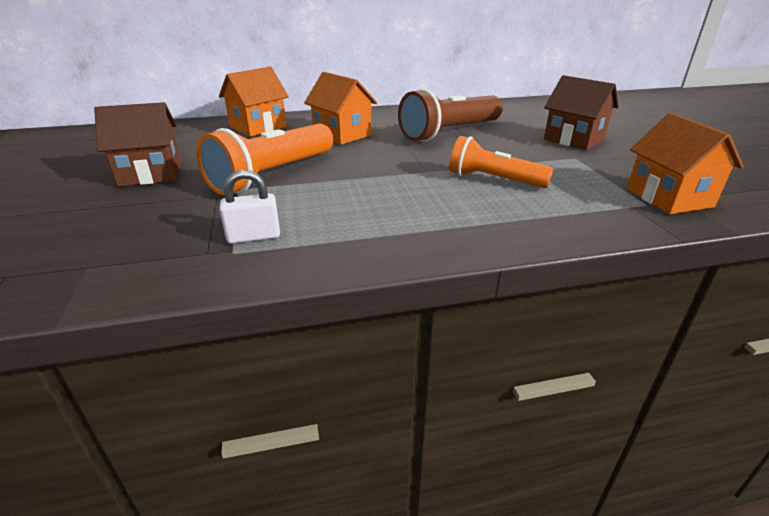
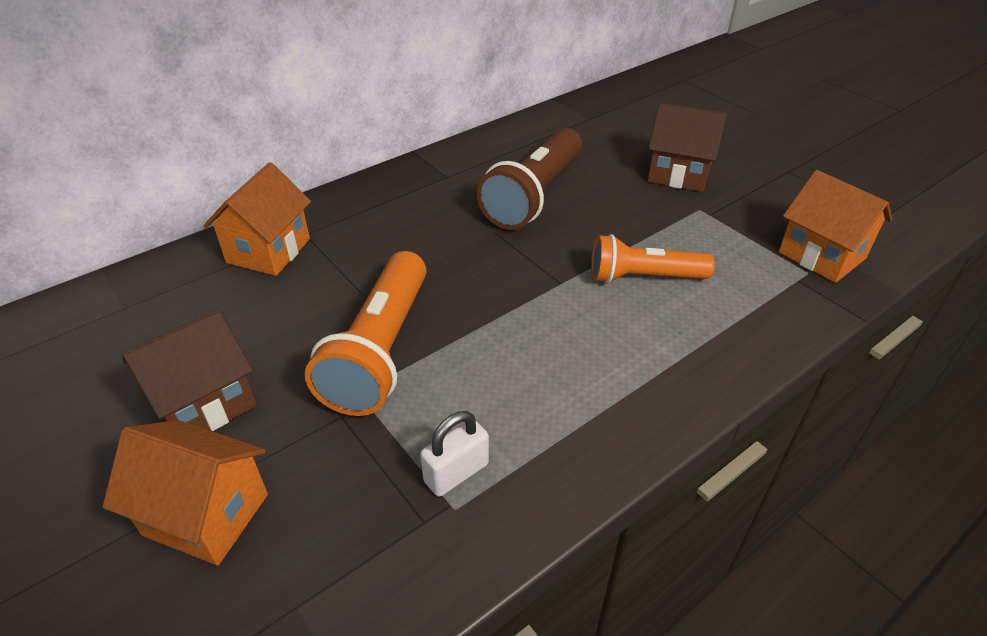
camera: 25 degrees left, 10 degrees up
(342, 134) = (402, 236): orange house -> orange house (206, 514)

